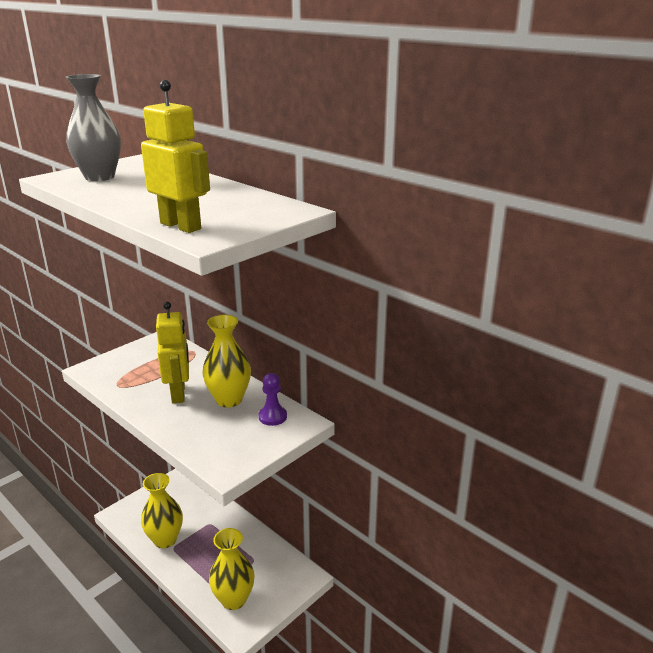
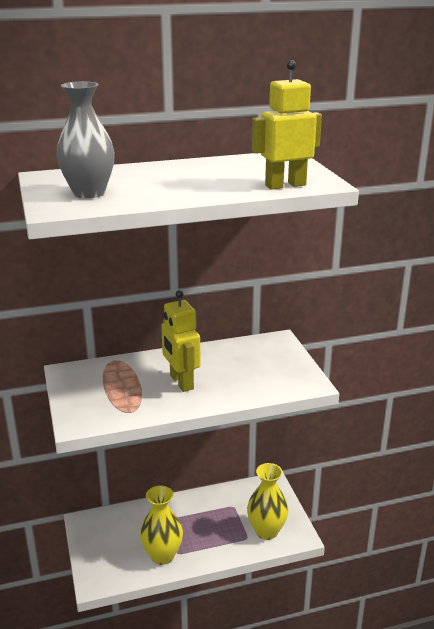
camera: 60 degrees left, 0 degrees up
(179, 393) = (181, 382): yellow robot -> yellow robot turned 135 degrees counterclockwise
(229, 399) = (216, 361): yellow vase -> none
(272, 417) = (260, 349): purple pawn -> none

